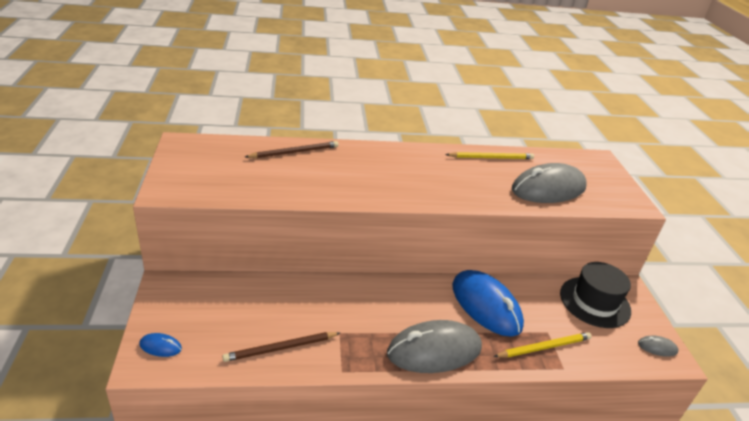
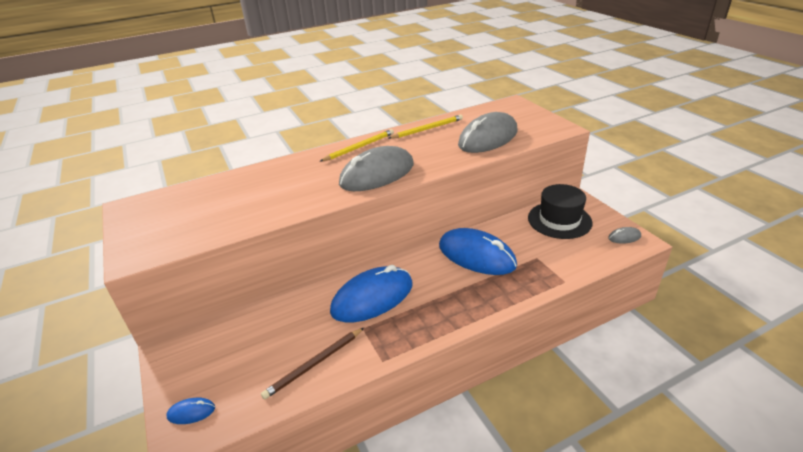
camera: 15 degrees left, 0 degrees up
(294, 152) = (249, 179): brown pencil -> none
(363, 307) = (372, 298): none -> blue mouse
(434, 350) = (454, 309): grey mouse -> grey mouse (377, 174)
(544, 347) = (541, 271): yellow pencil -> yellow pencil (359, 147)

